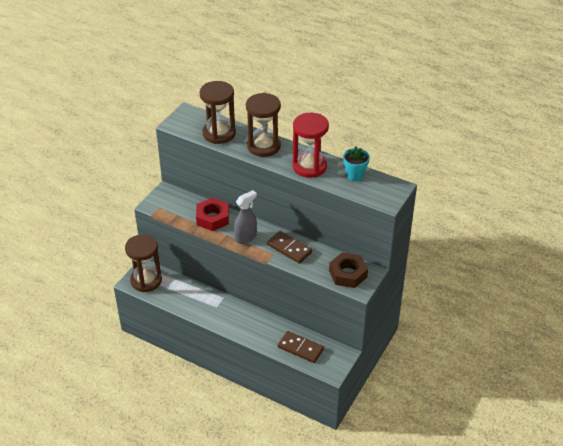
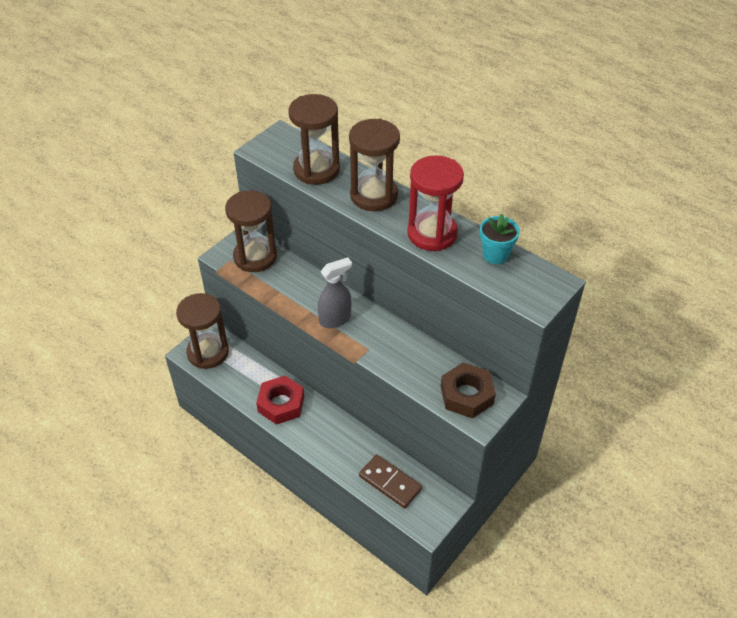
camera: 10 degrees right, 5 degrees up
(177, 203) = (255, 257): none -> brown hourglass
(212, 218) = (297, 285): red nut -> red nut (281, 404)
(289, 248) = (391, 344): brown domino -> none

